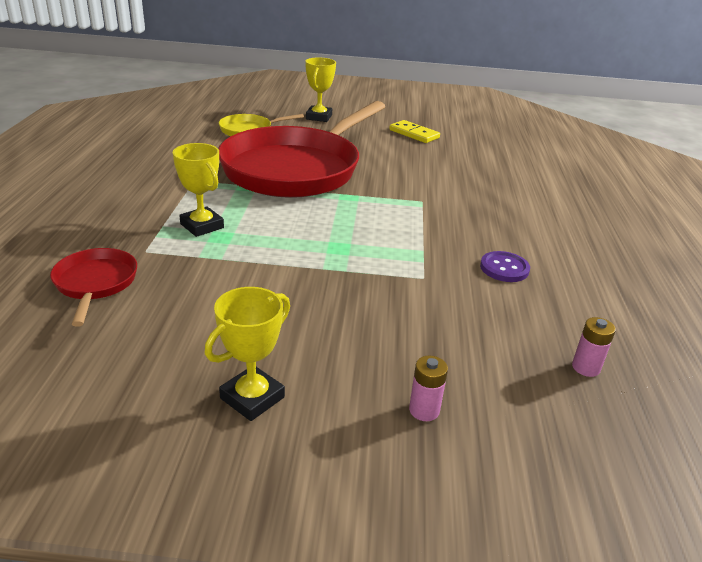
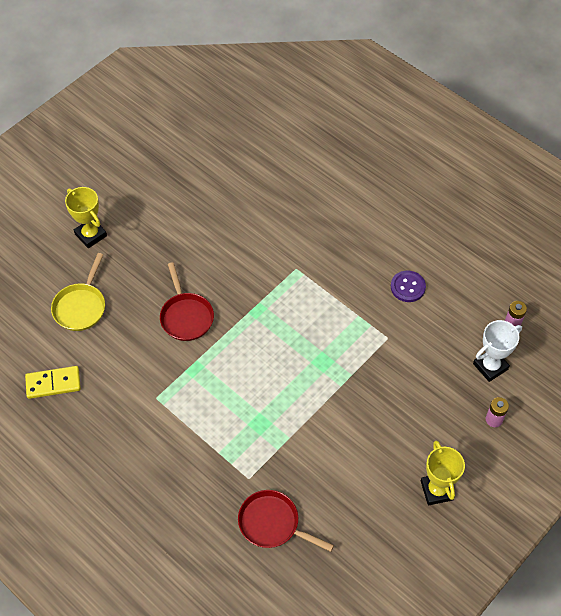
camera: 50 degrees left, 25 degrees up
(202, 226) = (236, 428): yellow trophy -> none
(296, 169) = (186, 316): red pan -> red pan, size x0.42
(414, 134) = (181, 189): yellow domino -> yellow domino (53, 383)
(498, 373) = (490, 366): none -> white trophy

